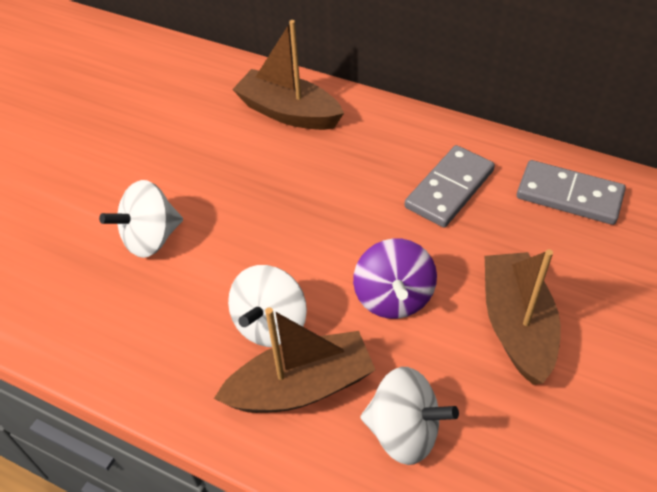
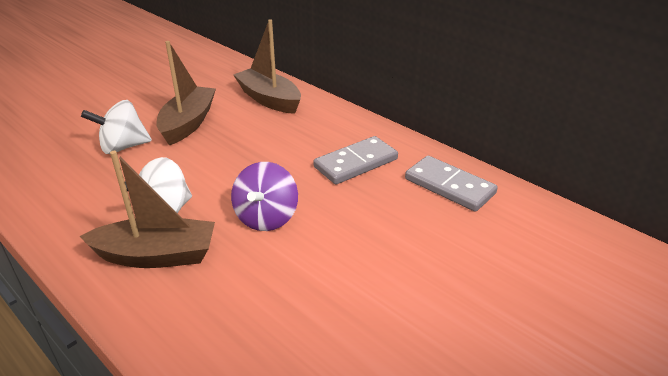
camera: 15 degrees right, 15 degrees down
(404, 431) = (212, 304): white spinning top -> none
(516, 325) = (351, 258): brown boat -> brown boat (188, 123)

